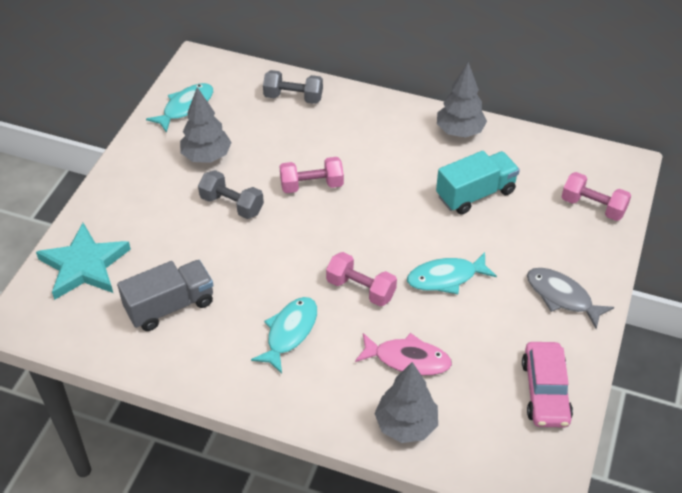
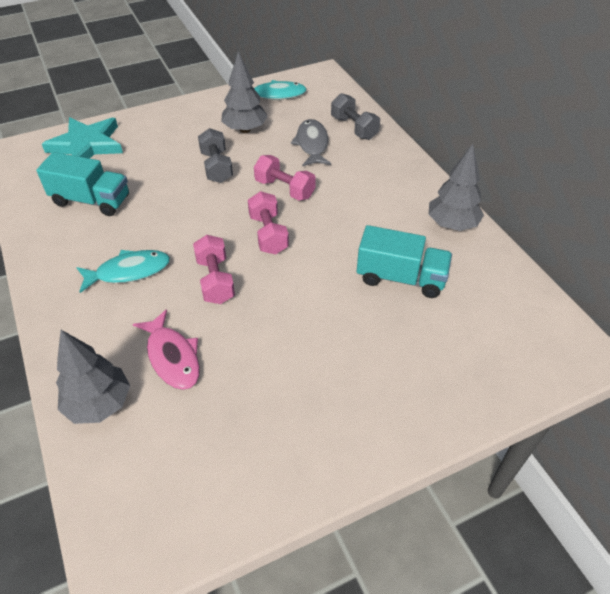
camera: 45 degrees right, 0 degrees up
(170, 306) = (91, 200): grey truck -> turquoise truck
(446, 278) = (287, 321): turquoise fish -> none
(545, 391) = (235, 482): pink car -> none
(562, 297) = (363, 416): grey fish -> grey fish (312, 144)
(593, 207) = (498, 364): pink dumbbell -> pink dumbbell (268, 234)

